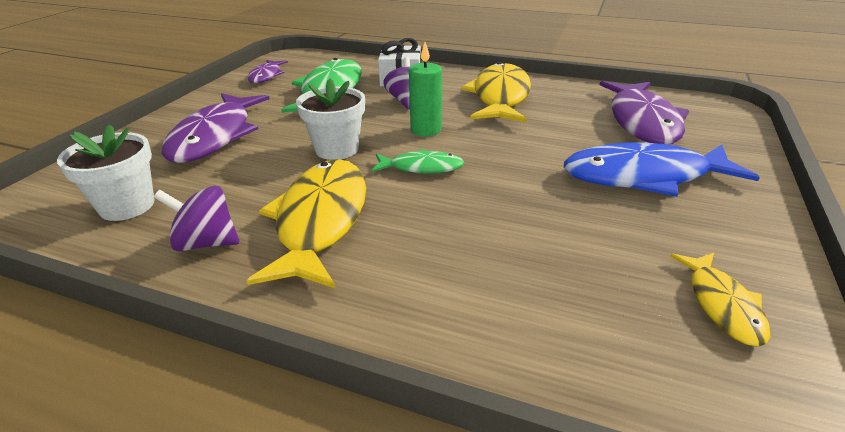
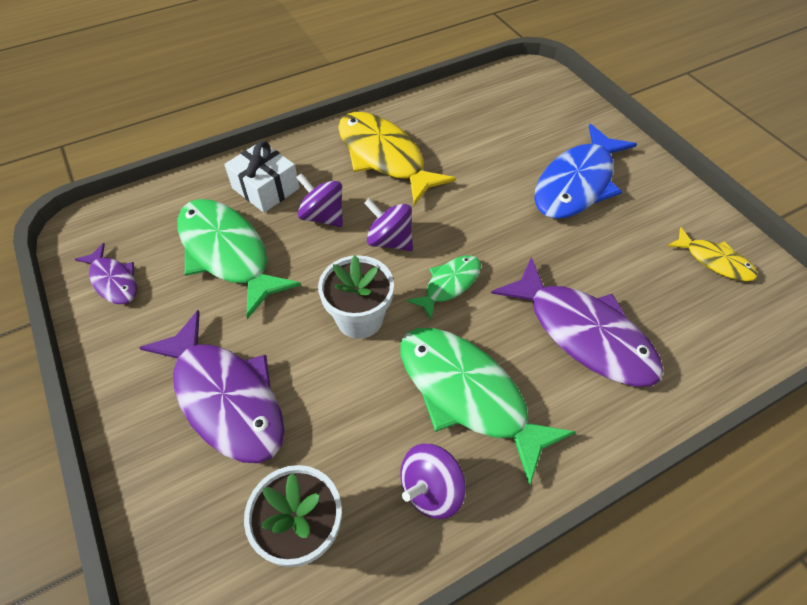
camera: 50 degrees left, 20 degrees up
(320, 220) = (467, 394): yellow fish -> green fish
(426, 130) = (390, 241): green candle -> purple spinning top
(642, 121) = (510, 122): purple fish -> purple fish (583, 333)

